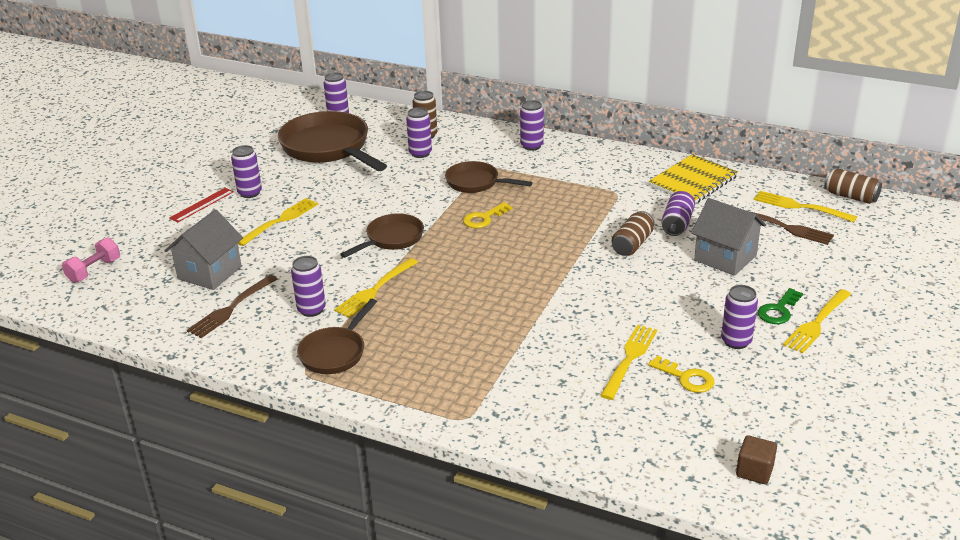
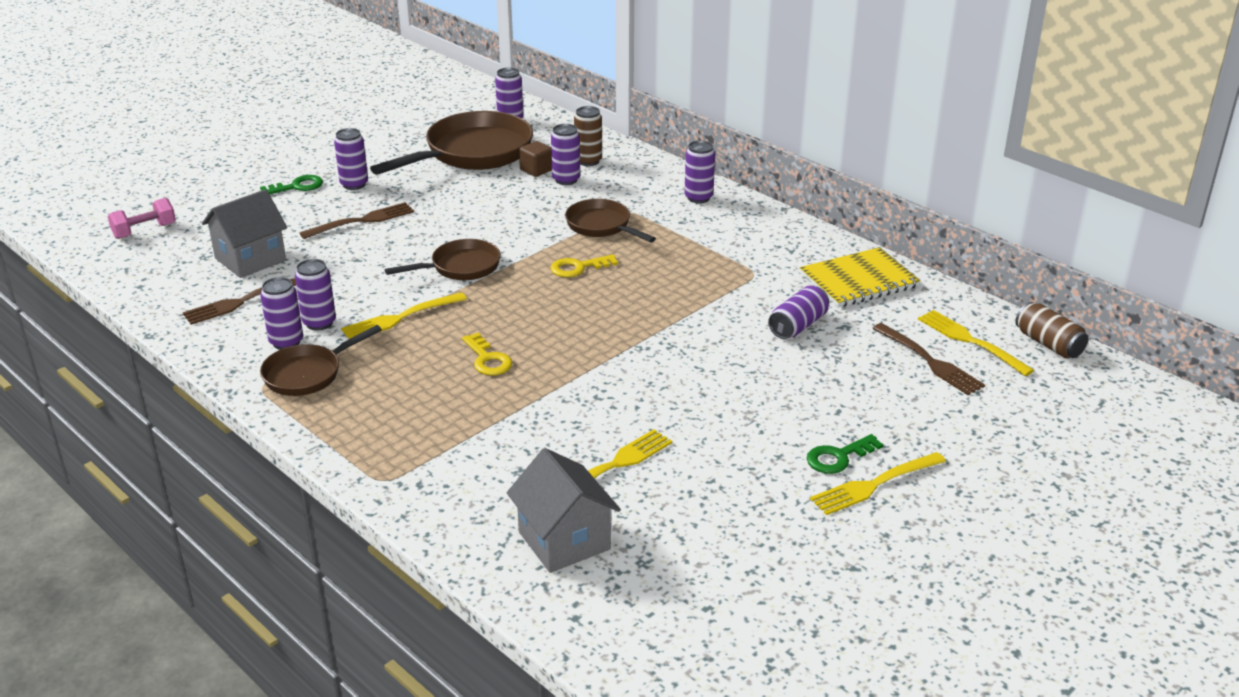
camera: 20 degrees right, 0 degrees up
(202, 205) = (297, 186): red ruler -> green key
(280, 220) = (362, 221): yellow fork -> brown fork
(329, 148) = (472, 153): brown pan -> brown pan turned 60 degrees clockwise
(632, 244) = (724, 337): brown can -> none
(686, 378) = (662, 505): yellow key -> yellow key (488, 359)
(725, 258) = (824, 379): grey house -> grey house (564, 540)
(736, 341) = (756, 479): purple can -> purple can (286, 342)
(754, 471) = (654, 632): brown cube -> brown cube (536, 170)

